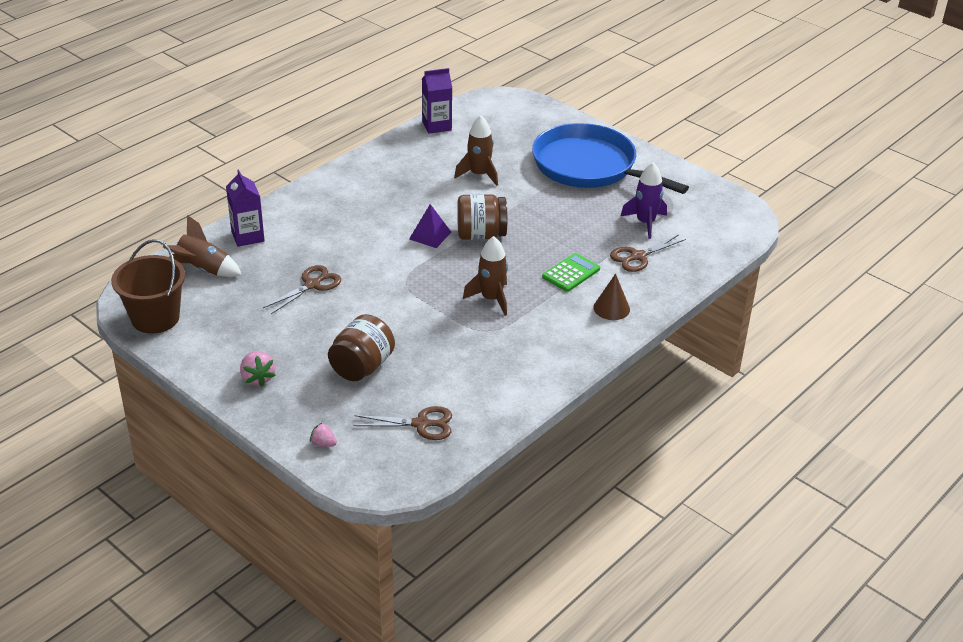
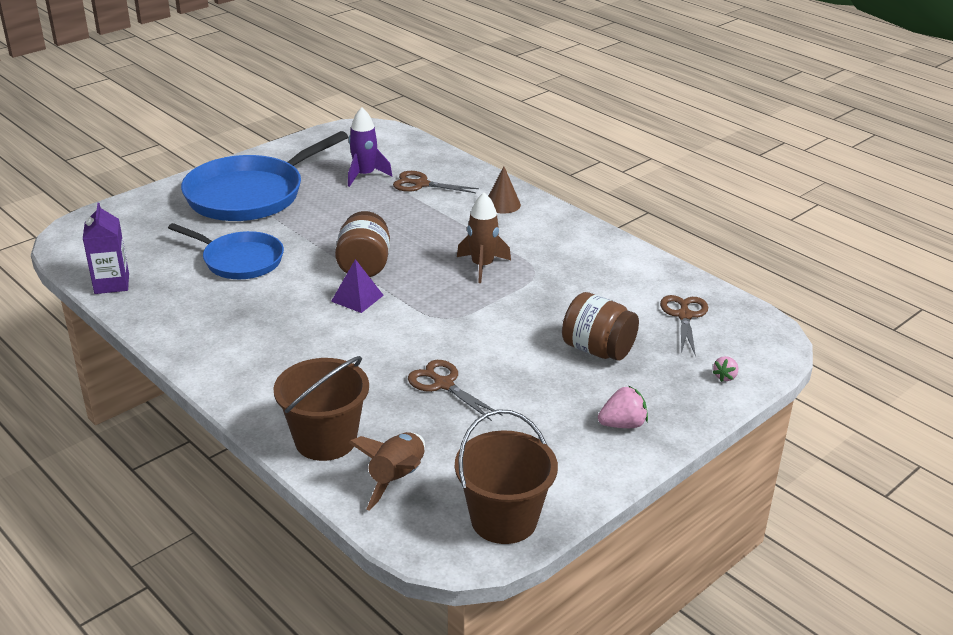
camera: 85 degrees left, 5 degrees down
(247, 236) = (325, 440): purple carton -> brown bucket
(479, 175) = (240, 260): brown rocket -> blue pan
(571, 273) = (443, 220): green calculator -> none
(638, 256) = (421, 184): brown scissors -> brown scissors turned 135 degrees clockwise

